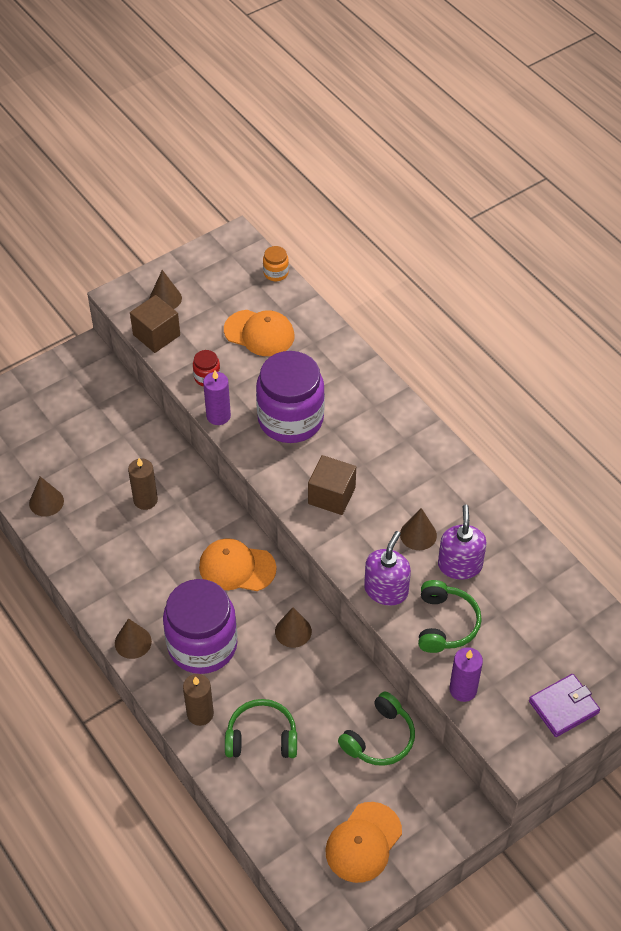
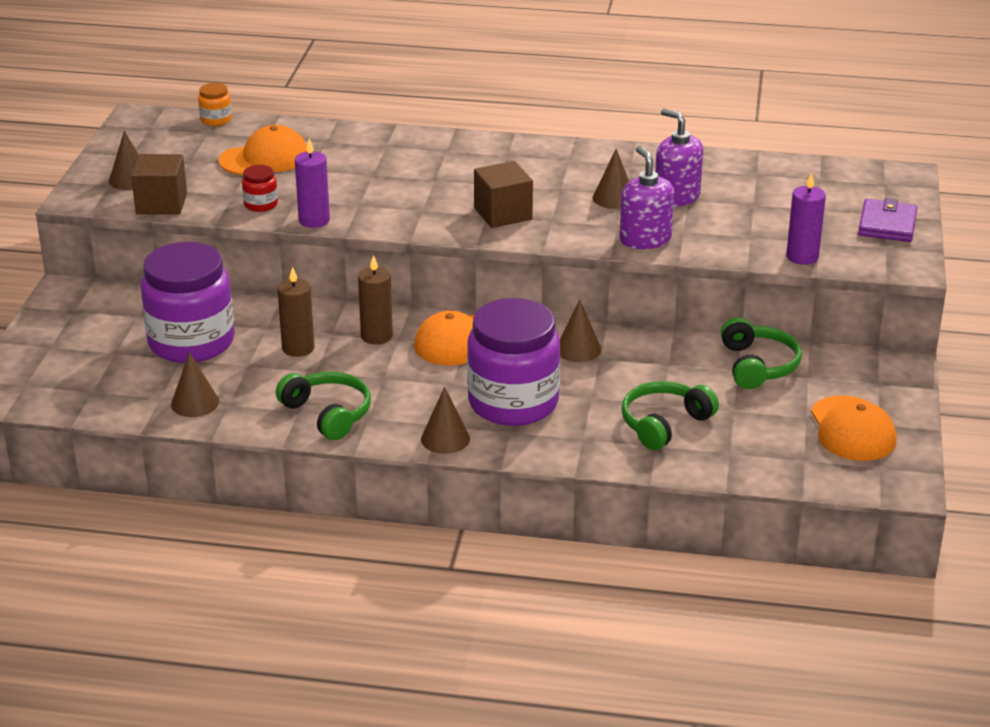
camera: 45 degrees left, 20 degrees down
(200, 714) = (586, 443): brown candle -> brown candle (376, 336)
(290, 419) = (386, 191): purple jar -> purple jar (191, 342)
(445, 624) = (724, 231): green headphones -> green headphones (328, 414)

